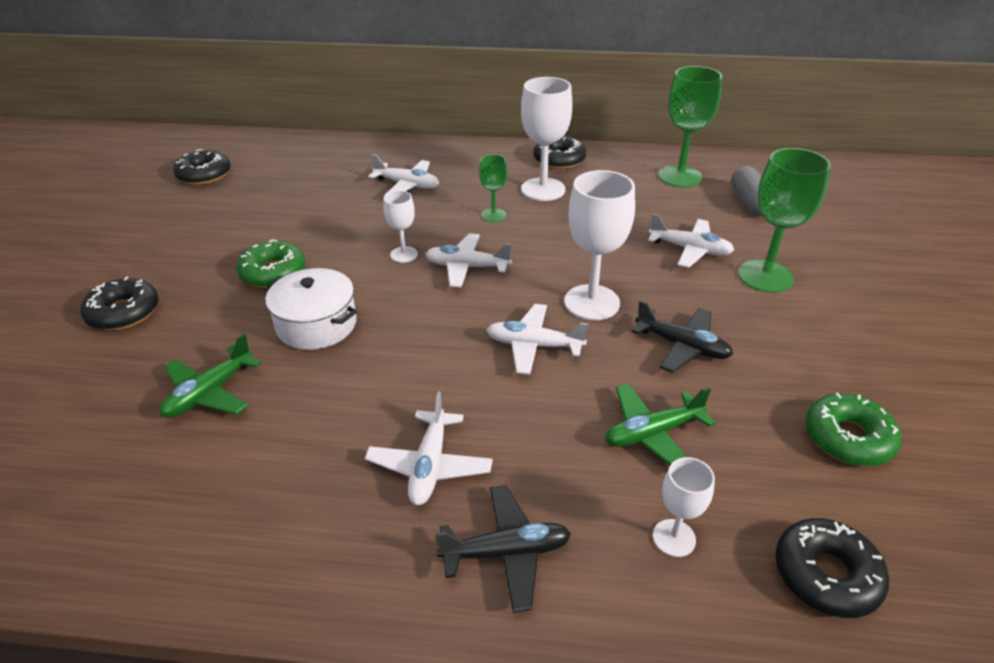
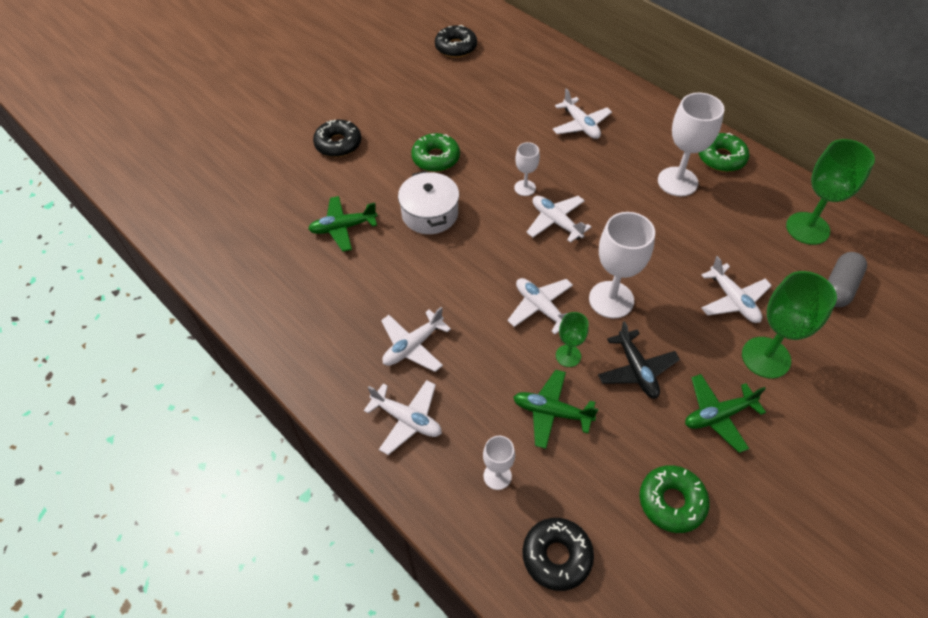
camera: 40 degrees right, 15 degrees up
(493, 215) = (616, 186): green goblet -> green goblet (568, 356)
(506, 552) = (407, 419): black plane -> white plane
(559, 160) = (721, 158): black donut -> green donut
(789, 341) = (718, 415): none -> green plane

